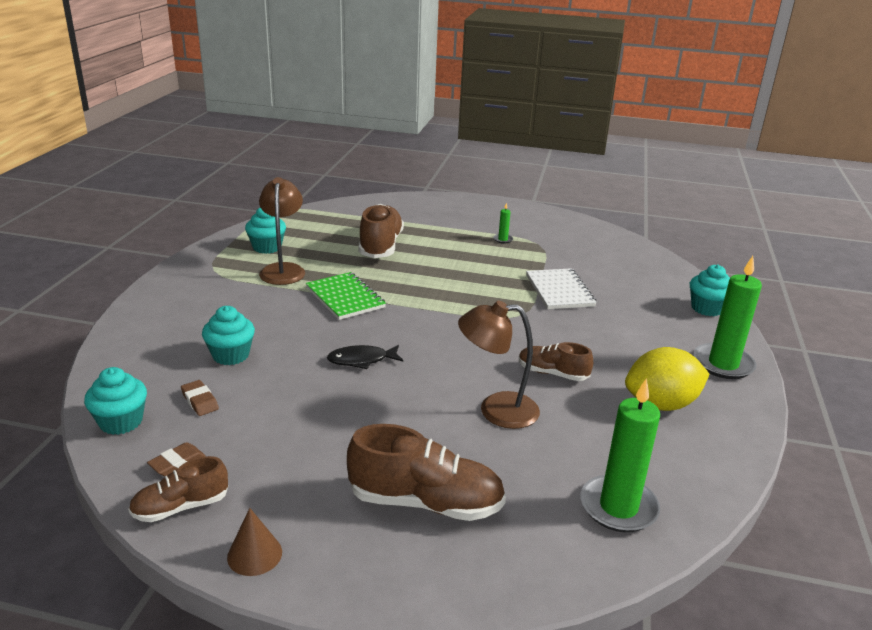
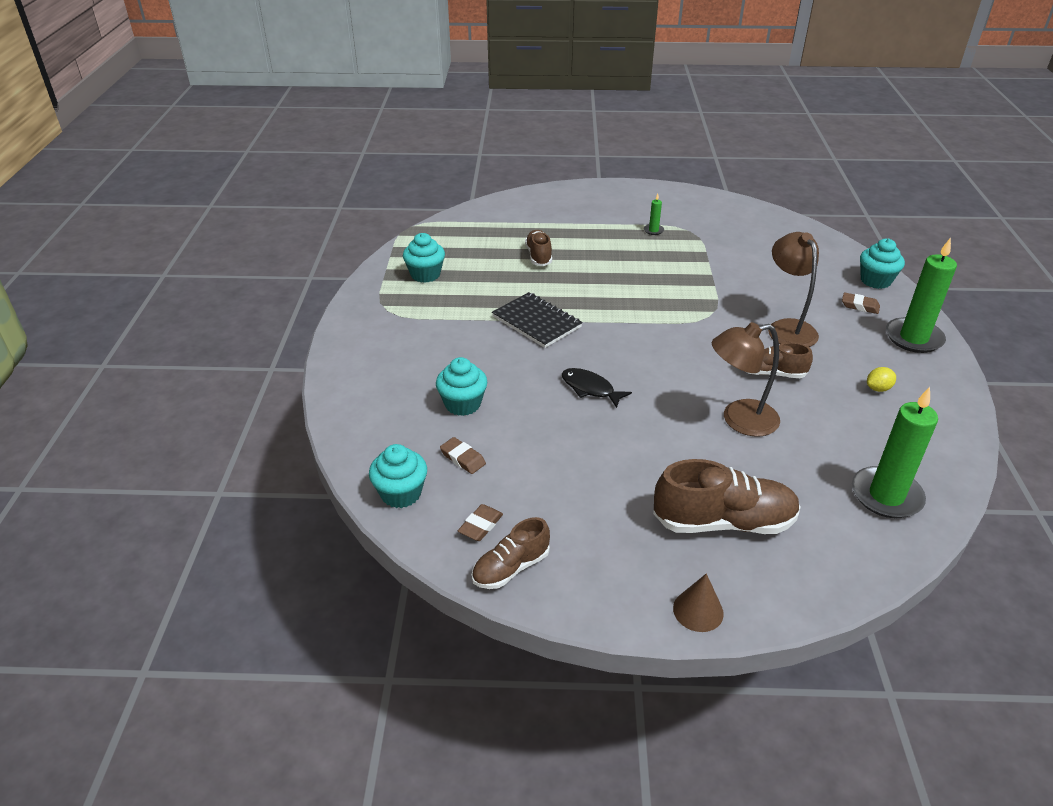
camera: 10 degrees left, 10 degrees up
(254, 554) = (603, 599): brown cone -> brown cone (698, 610)
(283, 269) = (457, 299): brown lamp -> brown lamp (787, 328)
(345, 298) = (536, 322): green notebook -> black notebook
(361, 360) = (590, 388): black fish -> black fish turned 60 degrees clockwise
(380, 246) = (538, 256): brown shoe -> brown shoe, size x0.59
(559, 291) = (735, 282): white notebook -> none
(661, 404) = (878, 388): yellow lemon -> yellow lemon, size x0.42
(678, 328) = (860, 306): none -> brown eraser

